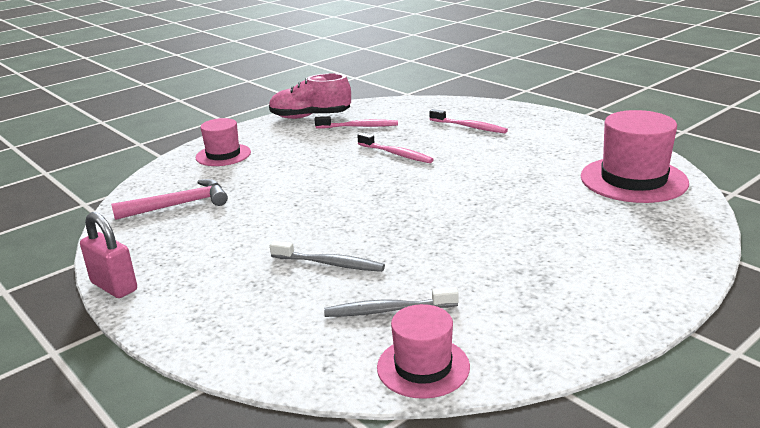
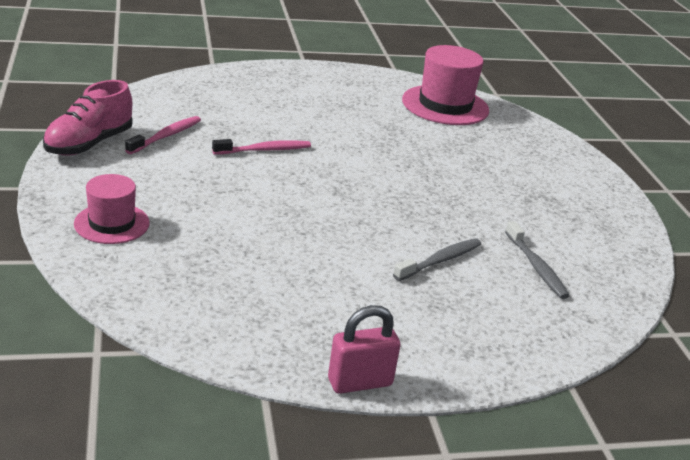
camera: 65 degrees left, 5 degrees up
(178, 205) = (211, 291): pink hammer -> none
(387, 310) = (536, 267): grey toothbrush -> grey toothbrush turned 45 degrees counterclockwise
(423, 367) = (618, 284): pink hat -> none
(469, 127) = (257, 101): pink toothbrush -> none

